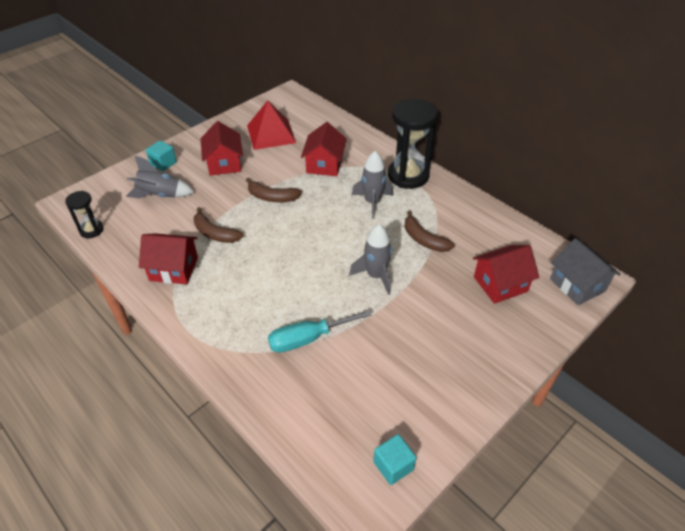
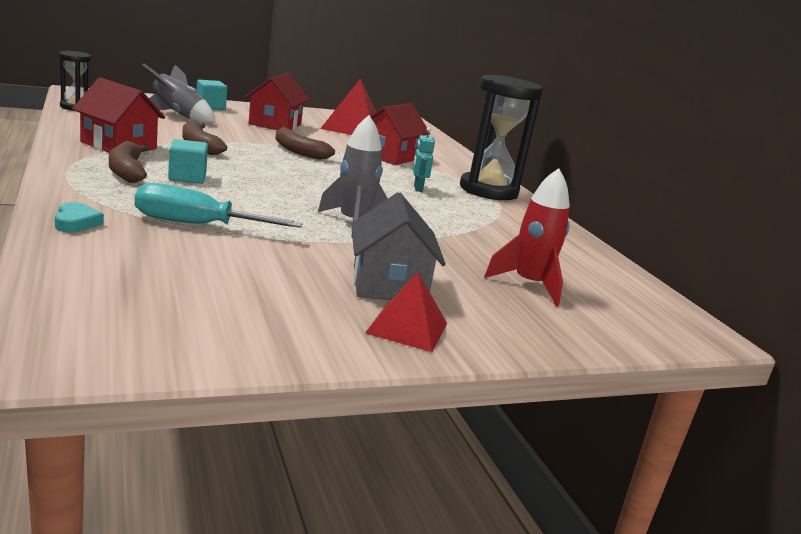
camera: 20 degrees right, 25 degrees down
(252, 383) = (76, 222): none -> turquoise heart
(372, 202) = (417, 188): grey rocket -> turquoise robot
(393, 466) = (153, 342): turquoise cube -> turquoise cube (187, 177)
(424, 239) = (454, 226): brown banana -> brown banana (127, 171)
(480, 370) = (407, 328): none -> red pyramid
(500, 284) = (529, 285): red house -> red rocket
(577, 284) = (660, 326): grey house -> grey house (389, 284)

